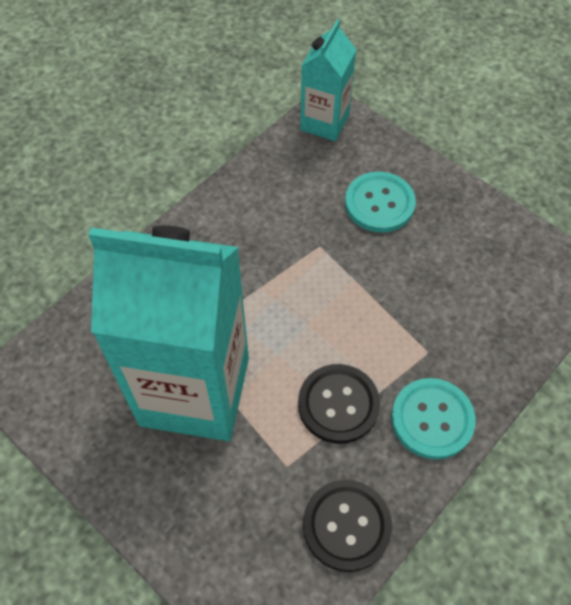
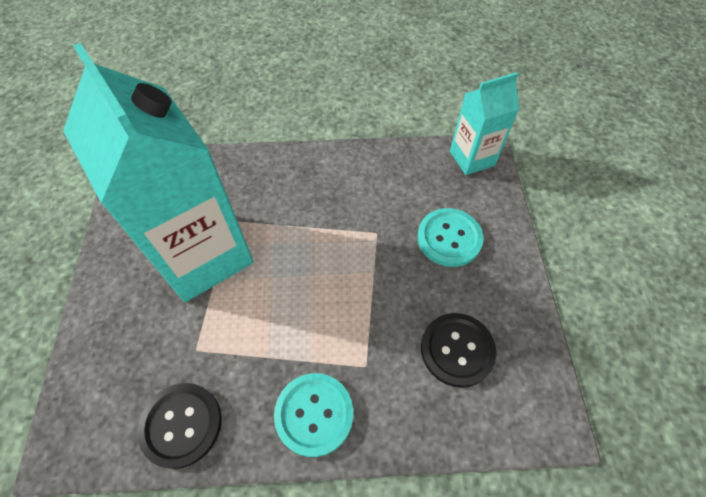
camera: 45 degrees right, 0 degrees up
(338, 404) = (269, 343): black button -> black button (457, 350)

